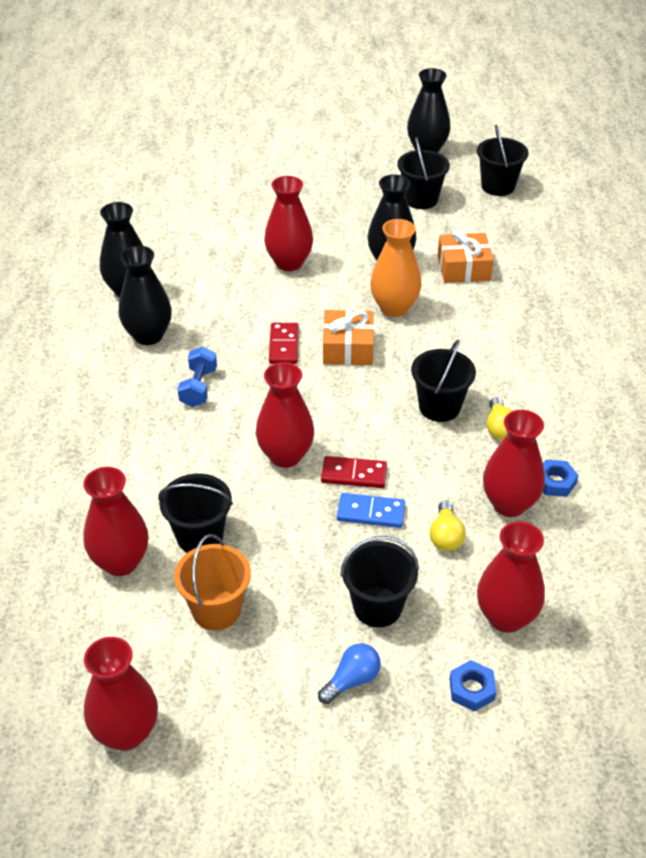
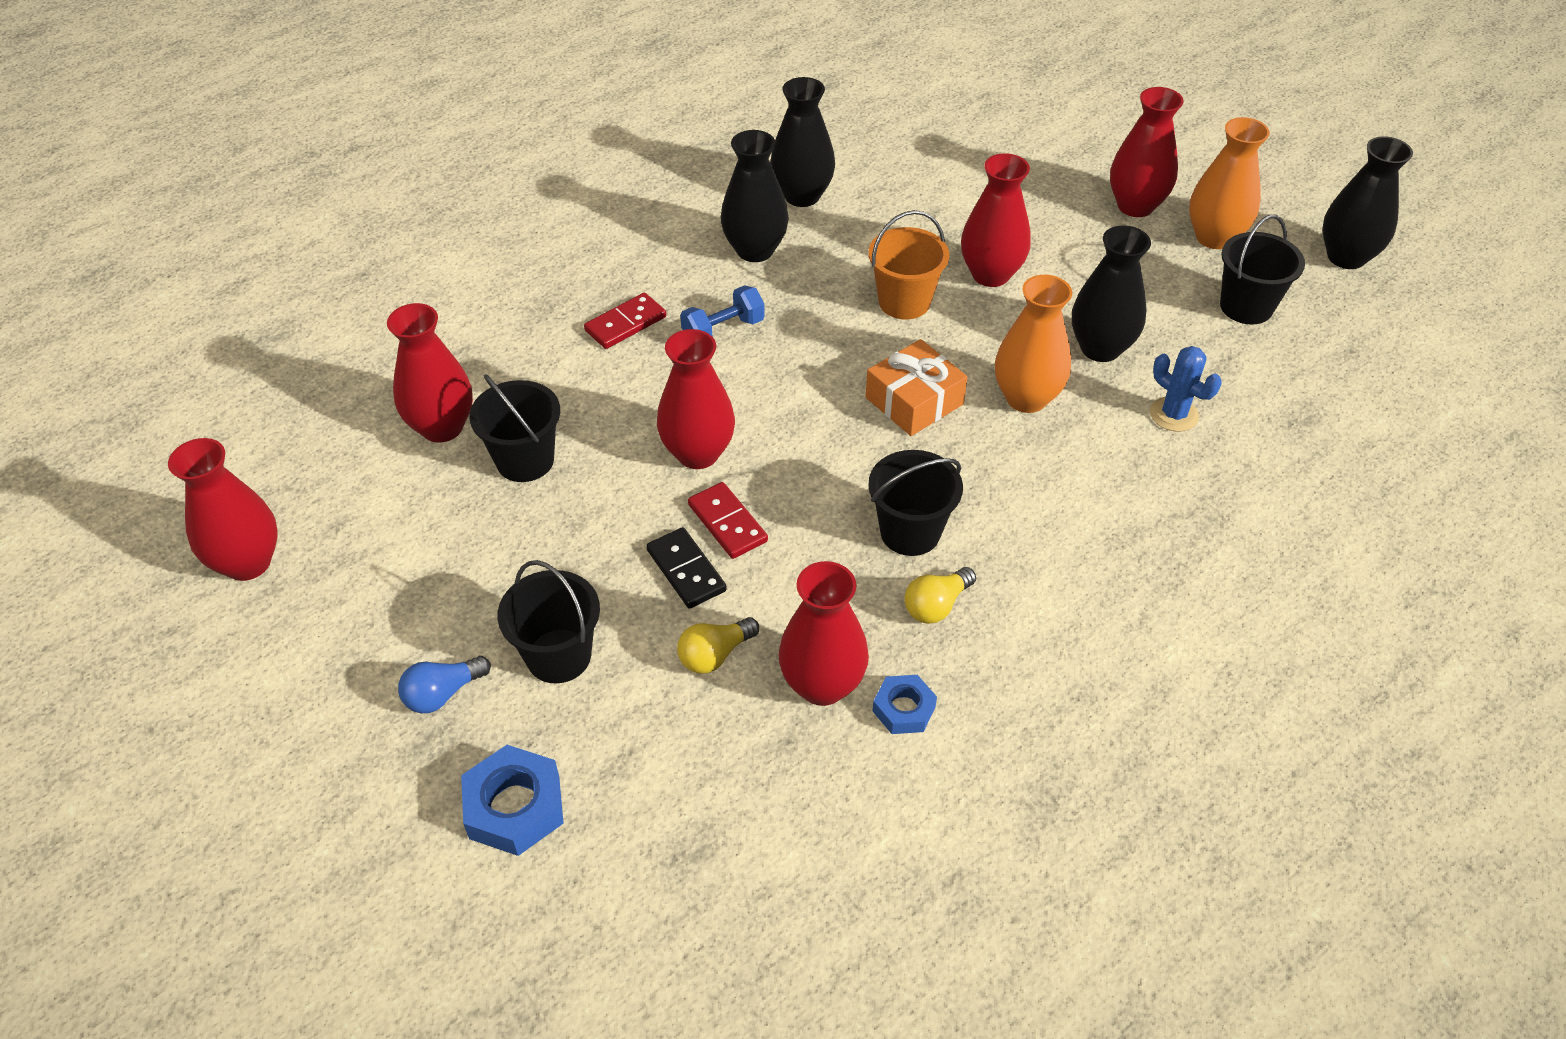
camera: 50 degrees right, 5 degrees up
(216, 610) = (444, 532): orange bucket -> orange bucket (904, 302)
(284, 345) = (857, 351): red domino -> red domino (625, 324)
(352, 680) = (442, 694): blue light bulb -> blue light bulb turned 135 degrees clockwise
(361, 177) = (1214, 237): none -> orange vase
(371, 513) = (686, 570): blue domino -> black domino
(463, 268) = (1174, 414): orange gift -> blue cactus
(471, 689) = (514, 807): blue nut -> blue nut, size x1.60
(498, 186) = (1371, 356): black bucket -> none
(506, 617) = (645, 780): red vase -> red vase (1135, 206)

